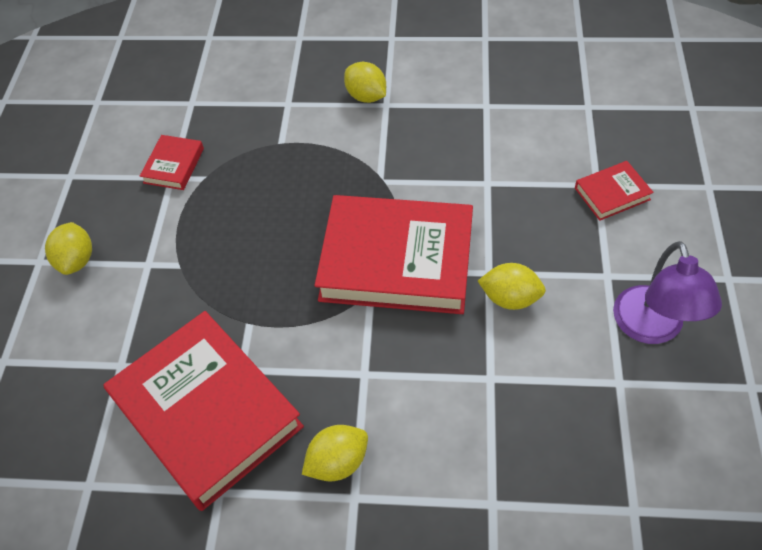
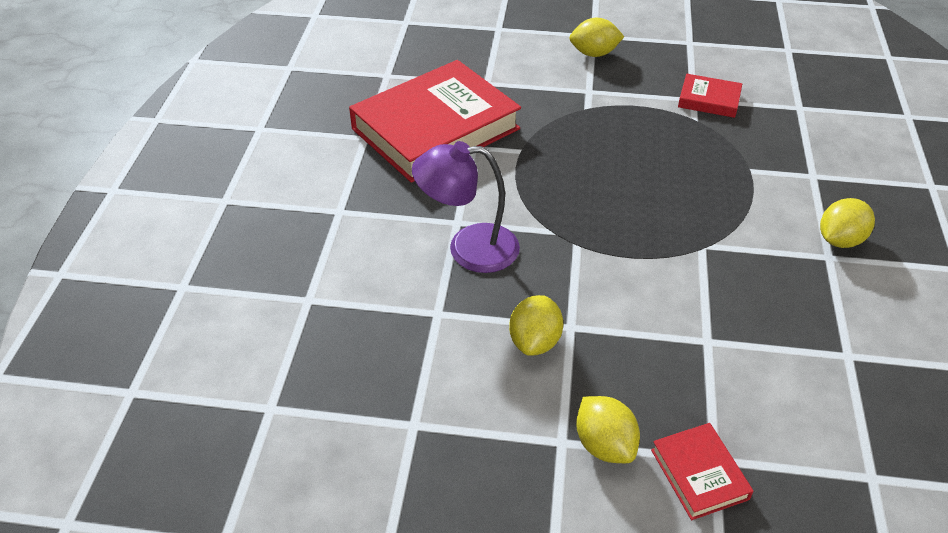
camera: 90 degrees right, 10 degrees down
(338, 462) = (374, 202): yellow lemon -> yellow lemon (604, 445)
(396, 261) = (589, 252): red book -> none
(651, 328) = (481, 473): purple lamp -> purple lamp (468, 248)

